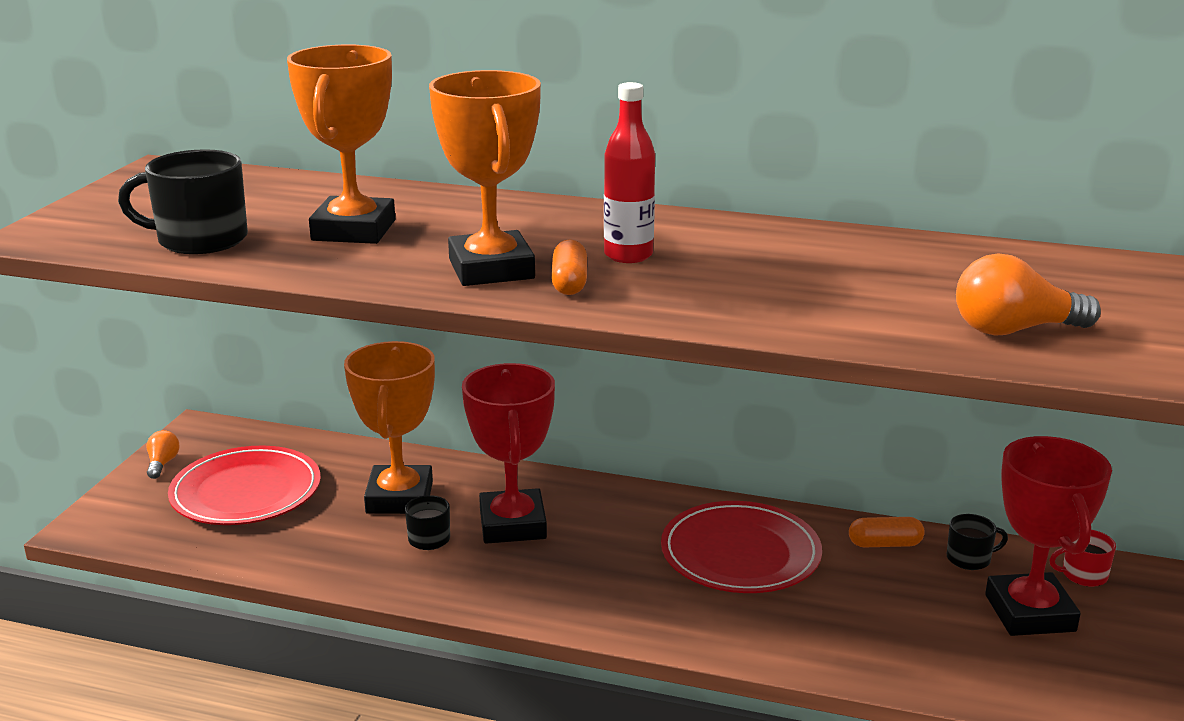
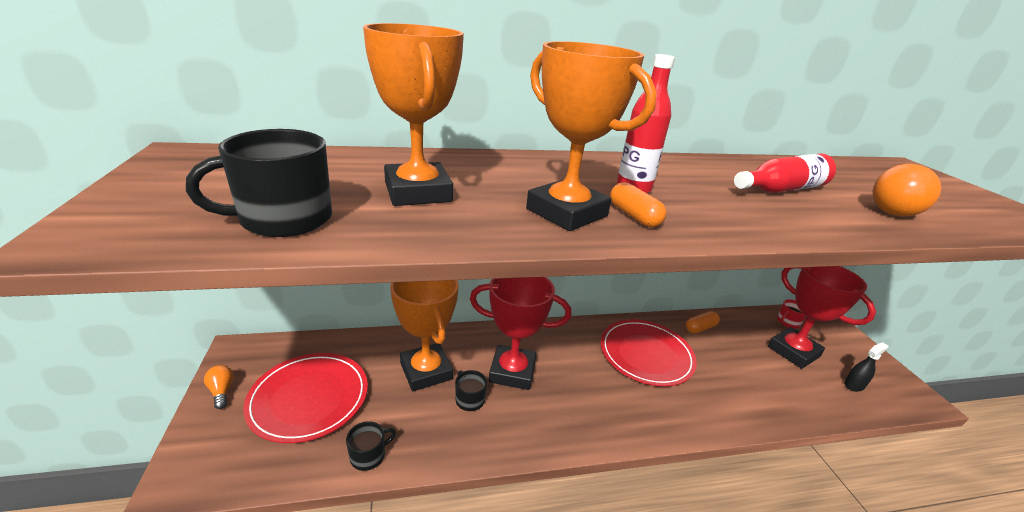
camera: 30 degrees left, 5 degrees up
(512, 524) = (512, 371): red trophy -> red trophy turned 45 degrees counterclockwise
(869, 282) = (781, 189): none -> red bottle
(969, 558) = (740, 326): black mug -> black mug (369, 455)
(1089, 680) = (854, 385): none -> black spray bottle

